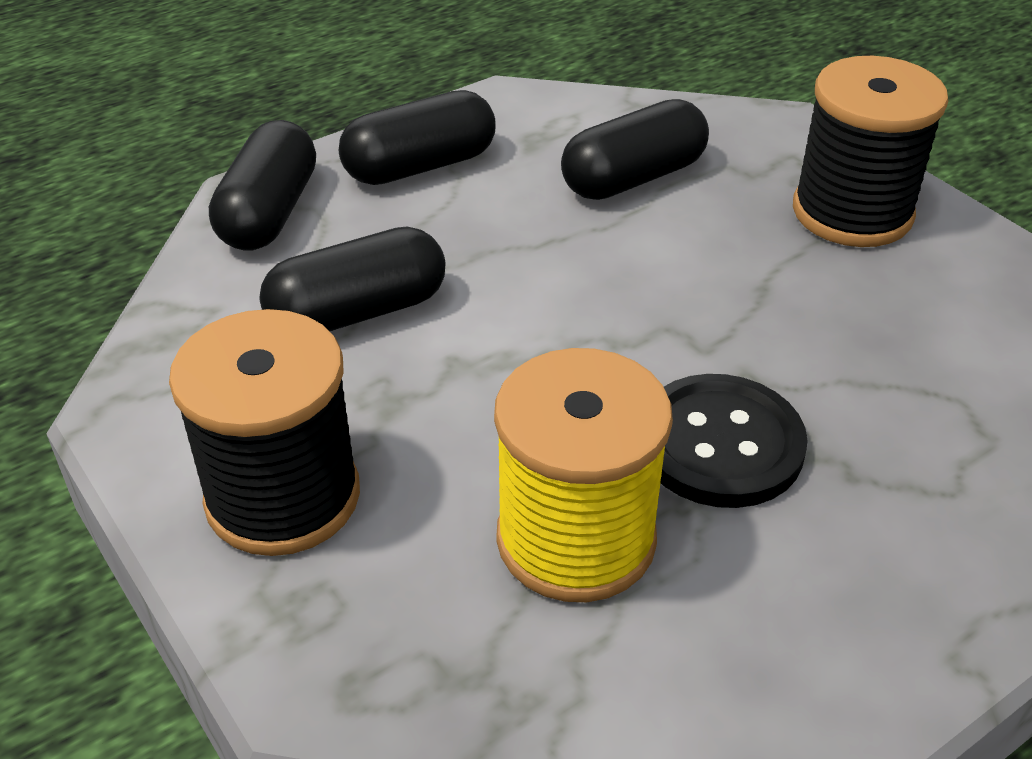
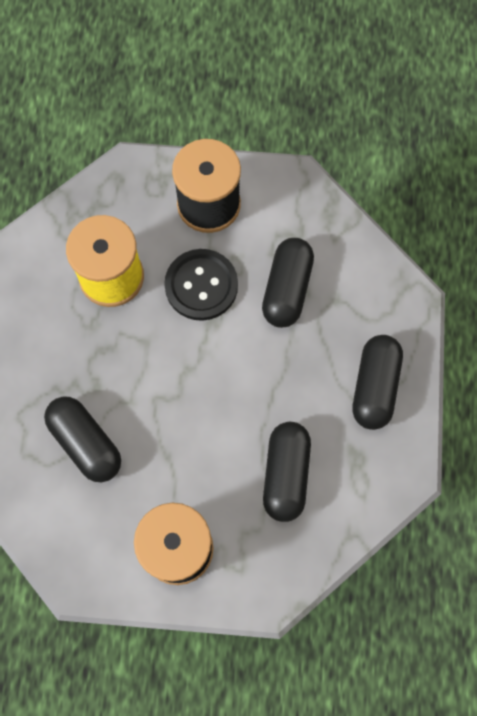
camera: 130 degrees right, 30 degrees up
(269, 213) = (387, 299): black capsule -> black capsule (86, 443)
(720, 444) = (106, 357): black button -> black button (201, 285)

